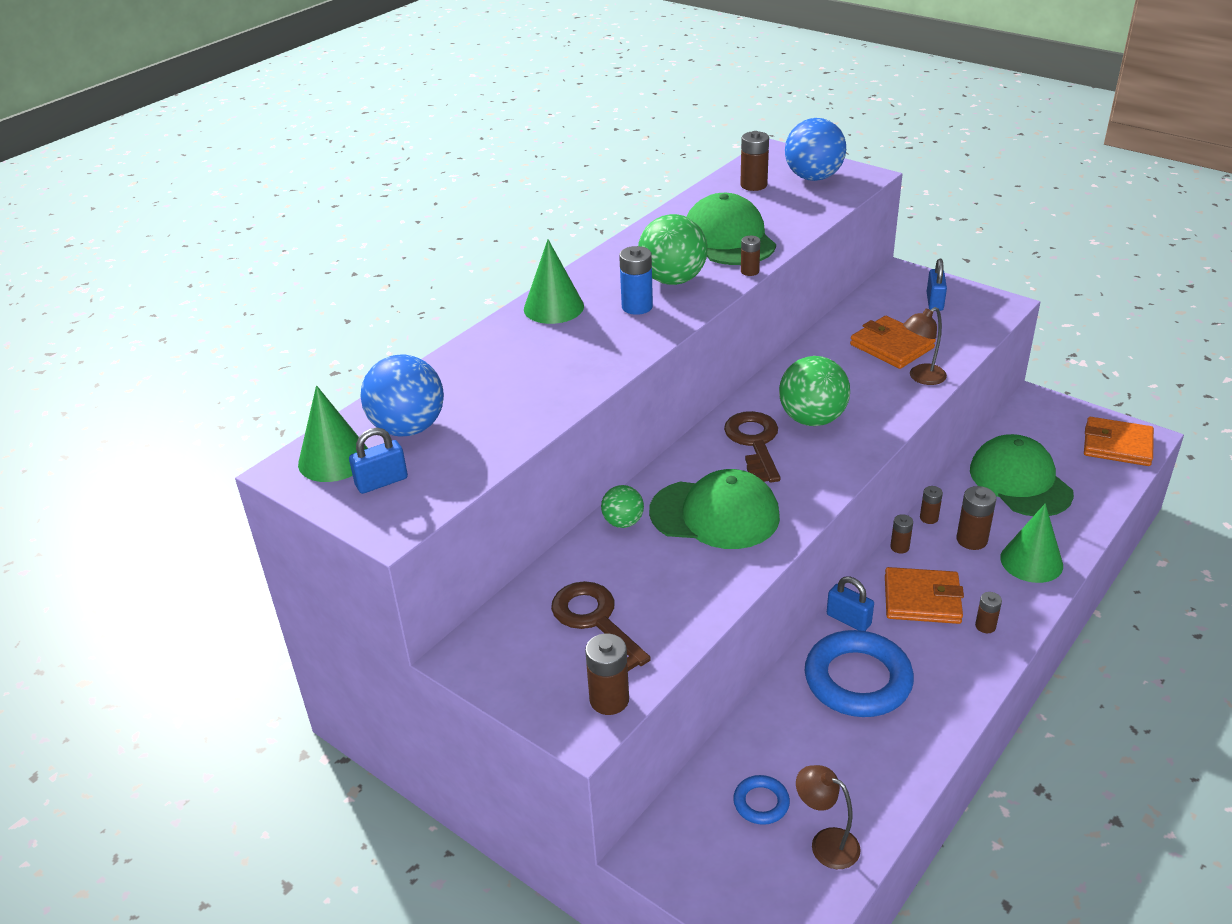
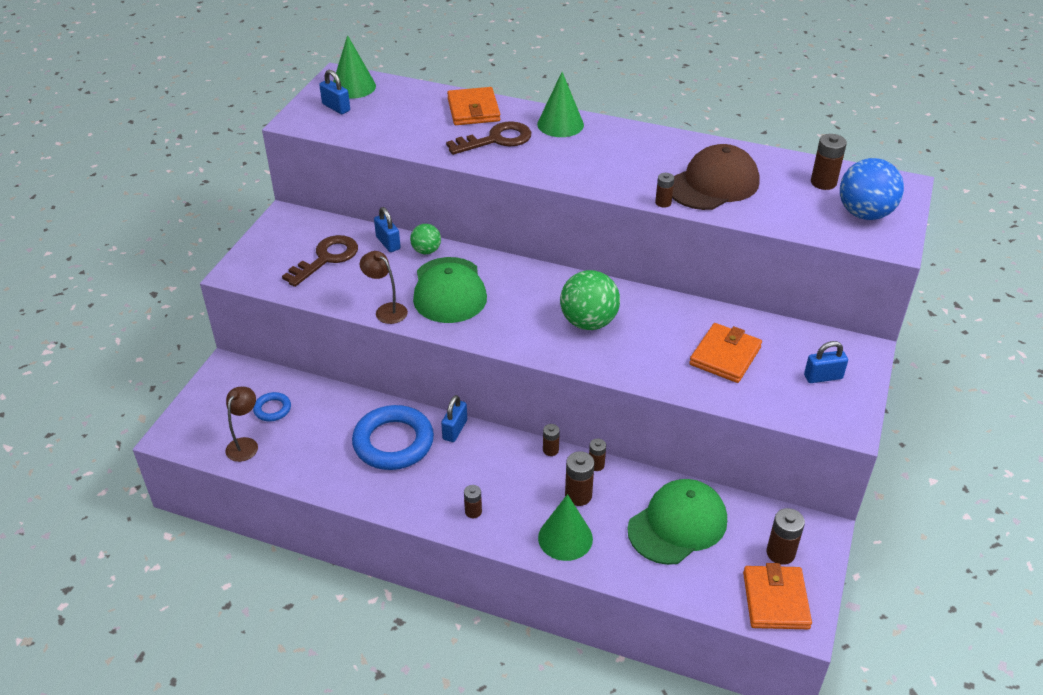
camera: 70 degrees right, 5 degrees up
(408, 428) = (392, 103): blue ball -> none
(588, 555) = (388, 243): none -> blue padlock
(609, 700) = (260, 278): brown battery -> brown battery (780, 553)
(637, 307) = (579, 159): blue battery -> none
(673, 280) = (628, 168): green ball -> none
(728, 238) = (713, 184): green cap -> brown cap
(754, 442) = (543, 296): brown key -> brown key (497, 139)
(921, 377) = (683, 379): brown lamp -> brown lamp (386, 310)
(922, 599) = (491, 470): orange wallet -> orange wallet (473, 110)

